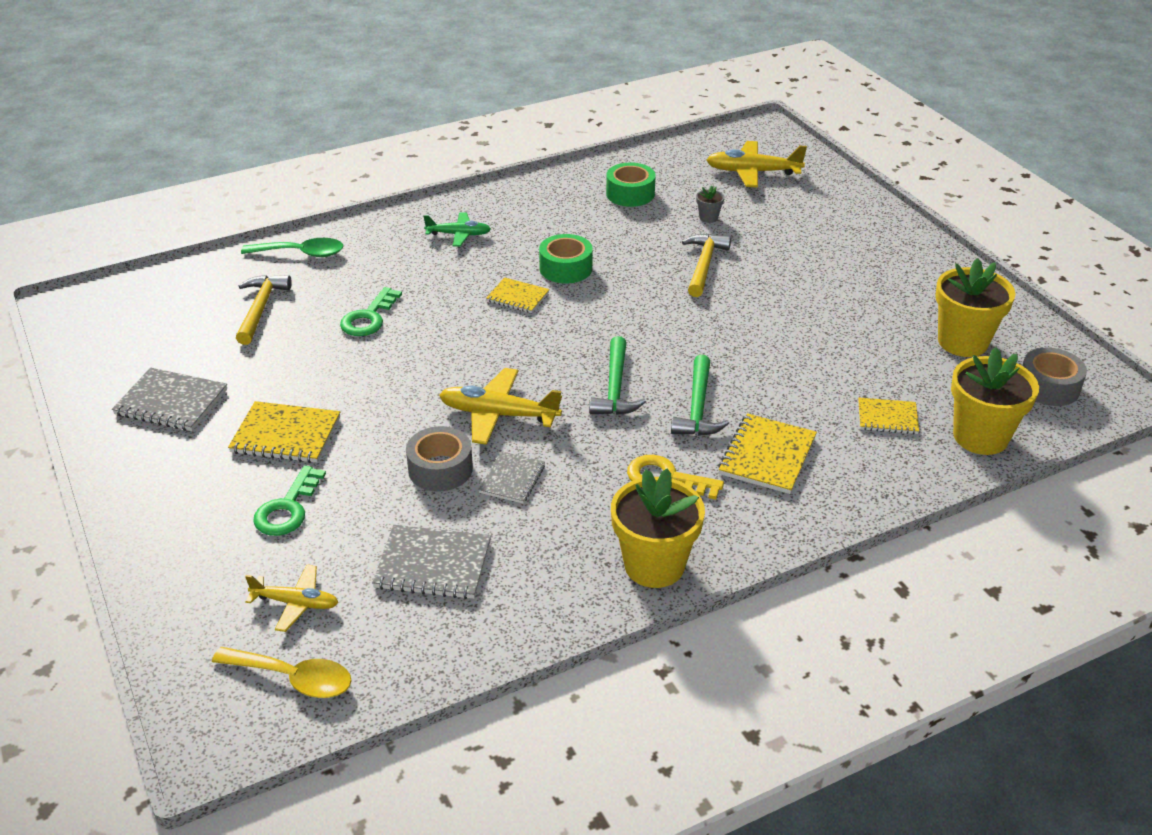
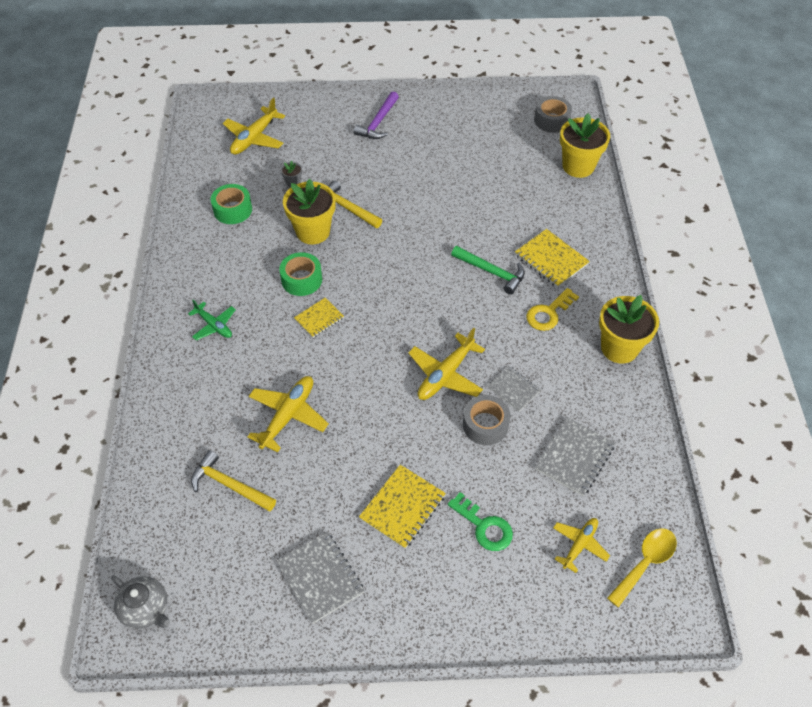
camera: 65 degrees left, 15 degrees up
(99, 306) = (146, 609): none -> grey teapot
(171, 402) = (320, 577): grey notebook -> grey notebook turned 75 degrees counterclockwise
(301, 253) = (167, 436): green spoon -> none
(369, 318) = (288, 415): green key -> yellow plane
(459, 234) = (214, 325): green plane -> green plane turned 105 degrees clockwise
(615, 388) = (451, 304): green hammer -> none
(873, 245) = (378, 122): none -> purple hammer
(887, 418) = (544, 194): yellow notebook -> none
(962, 342) = (495, 132): yellow flower pot -> yellow flower pot (313, 232)

